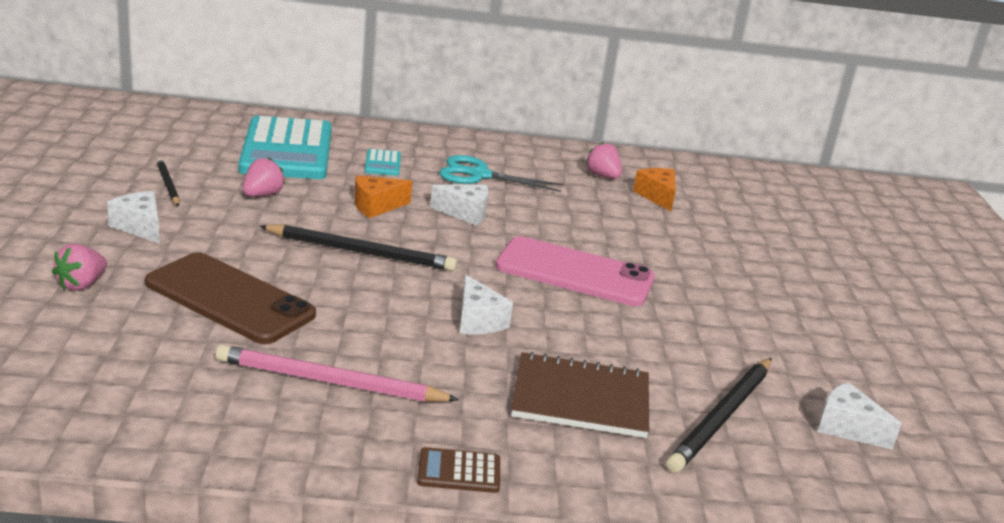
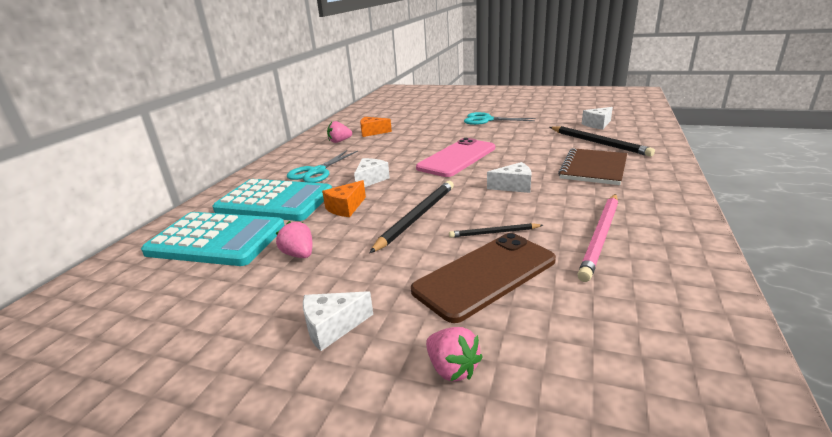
camera: 65 degrees left, 0 degrees up
(168, 184) = (243, 309): black pencil -> black pencil (494, 233)
(376, 206) = (346, 208): orange cheese -> orange cheese turned 45 degrees clockwise
(382, 163) = (274, 201): turquoise calculator -> turquoise calculator, size x2.44
(459, 471) = (682, 203): brown calculator -> none
(792, 297) = (486, 120): none -> turquoise scissors

